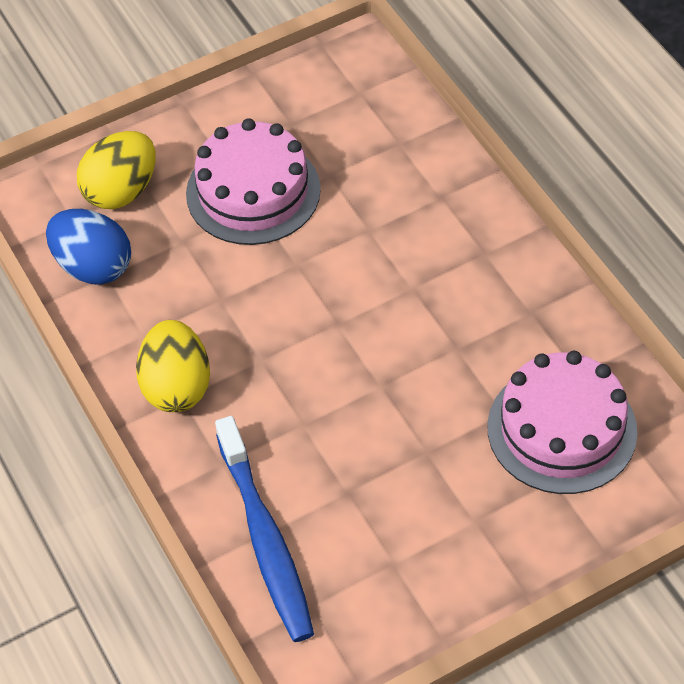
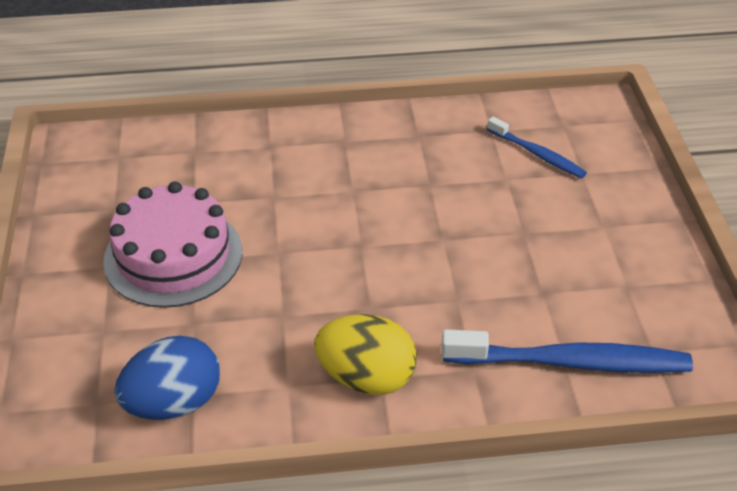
camera: 70 degrees left, 10 degrees down
(121, 191) = (94, 352): yellow egg -> none
(561, 429) = (537, 154): pink cake -> blue toothbrush

